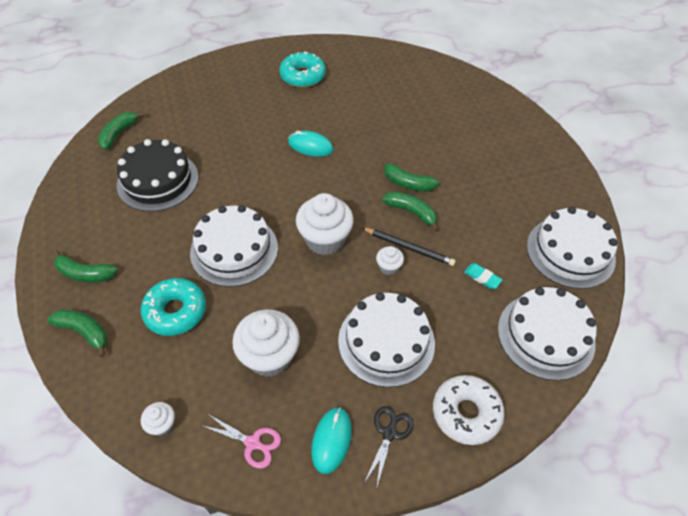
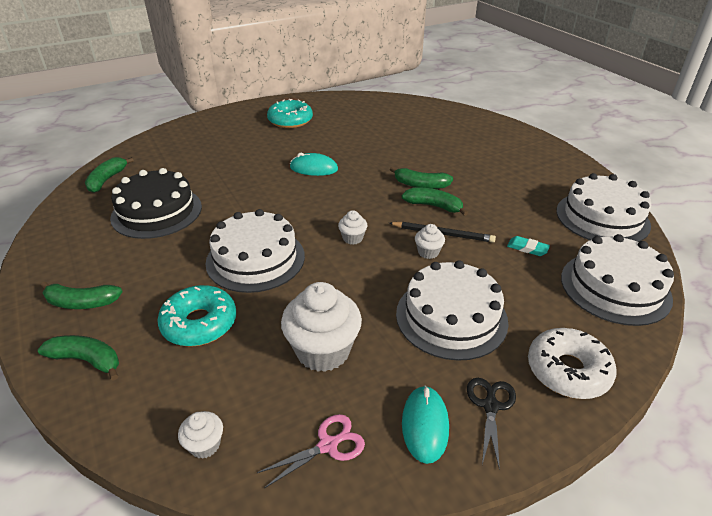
camera: 10 degrees left, 15 degrees down
(252, 443) = (328, 445): pink scissors -> pink scissors turned 45 degrees counterclockwise
(325, 240) = (352, 238): white cupcake -> white cupcake, size x0.48

